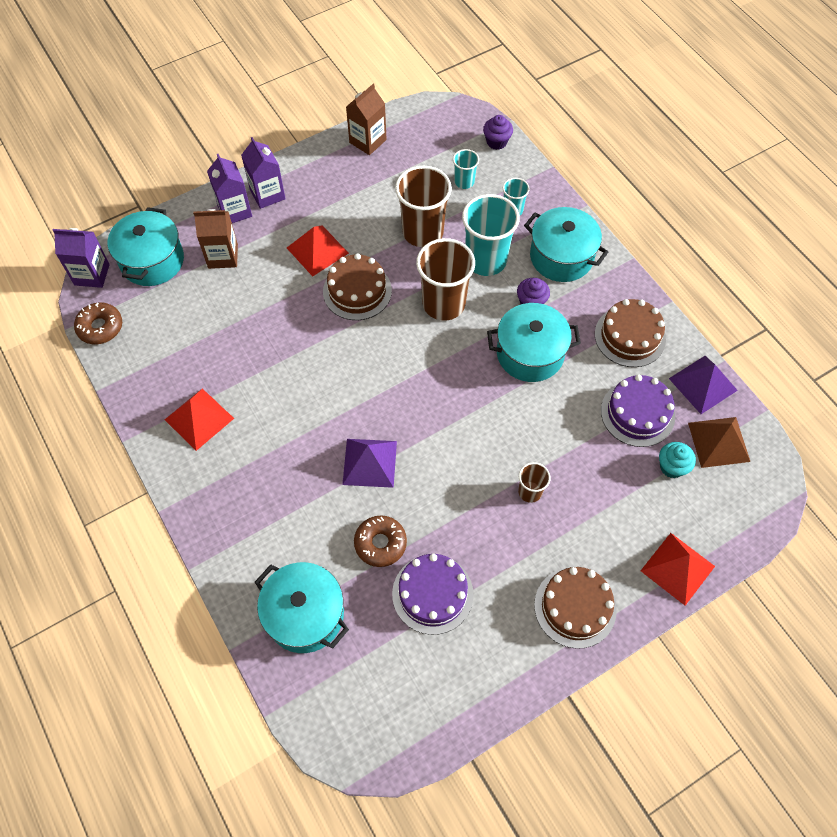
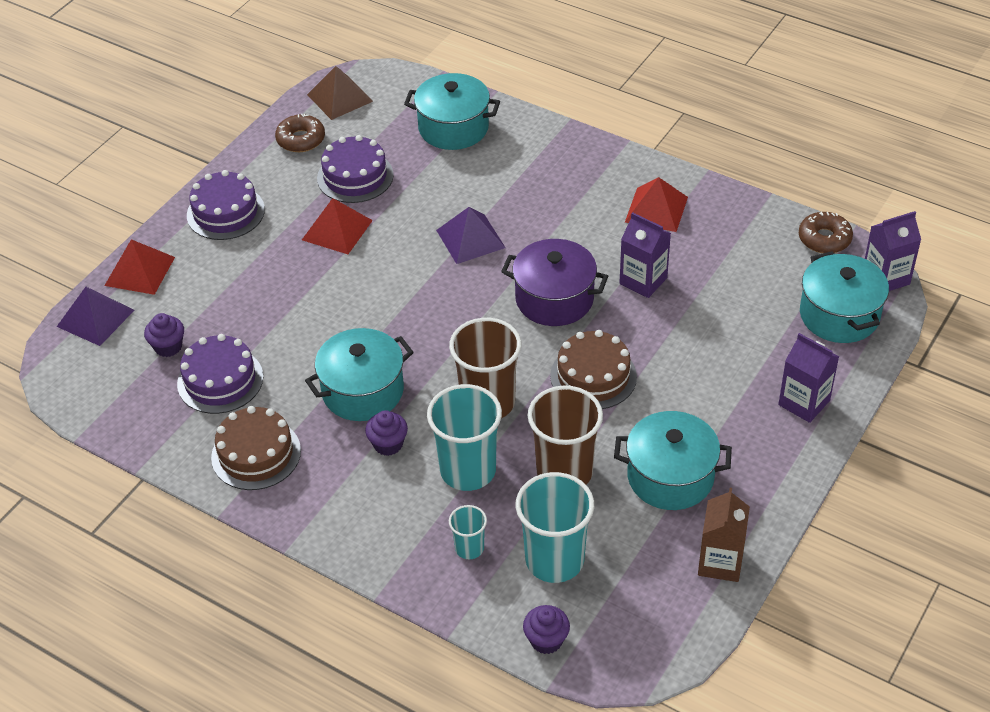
camera: 155 degrees right, 15 degrees down
(223, 256) = (769, 350): brown carton -> none
(267, 194) = (784, 437): purple carton -> purple carton (643, 281)
(317, 250) = (672, 400): red pyramid -> red pyramid (337, 230)
(341, 369) = (554, 299): none -> purple pot
(380, 543) = (421, 190): brown donut -> brown donut (301, 139)
(464, 182) = (554, 560): turquoise cup -> turquoise cup, size x1.99
(530, 492) = (304, 274): brown cup -> none
(561, 257) = (377, 513): turquoise pot -> turquoise pot (670, 477)
(575, 607) = (225, 212): brown cake -> purple cake
(672, 467) = (168, 347): turquoise cupcake -> purple cupcake
(703, 384) = (155, 437): purple pyramid -> purple pyramid (95, 318)
(718, 442) = (124, 387): brown pyramid -> brown pyramid (340, 98)

